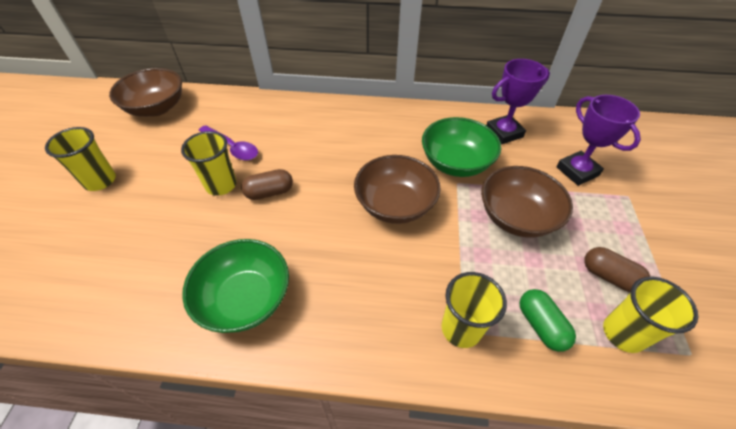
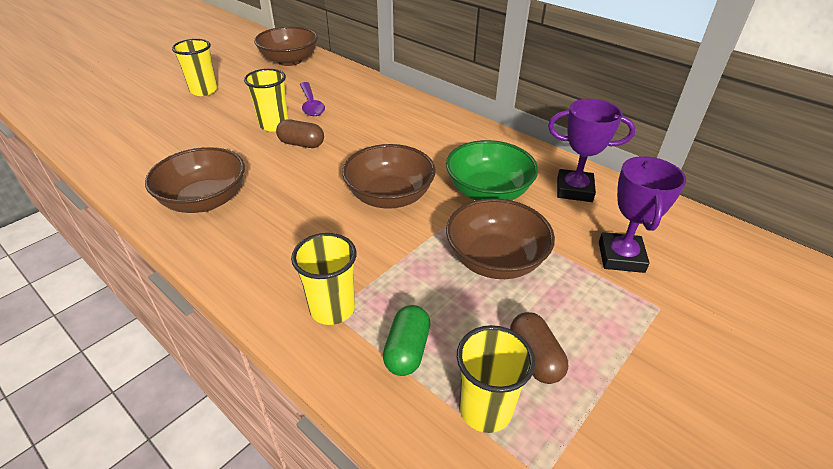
camera: 35 degrees right, 10 degrees down
(245, 299) = (205, 200): green bowl -> brown bowl

